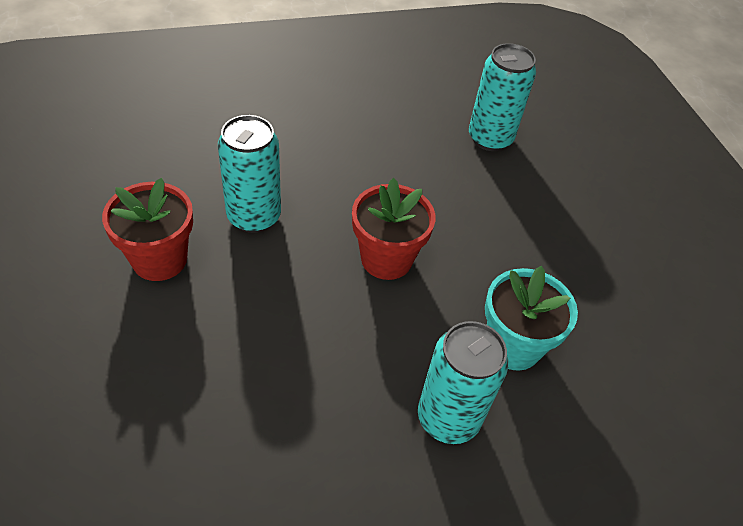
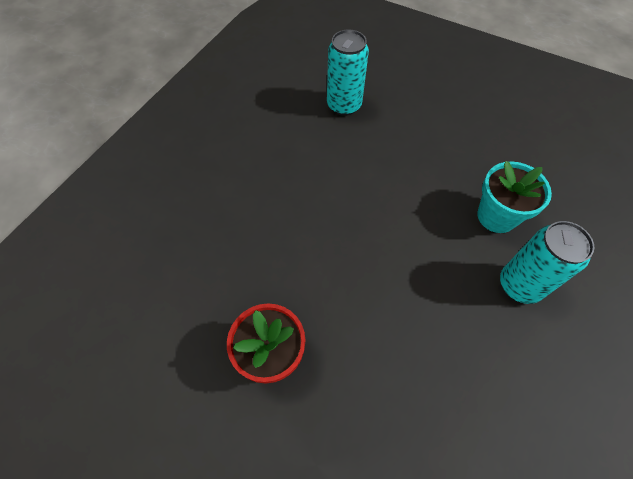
camera: 40 degrees left, 10 degrees up
(254, 216) = (287, 272): turquoise can -> none
(386, 259) = (386, 227): red flower pot -> none

